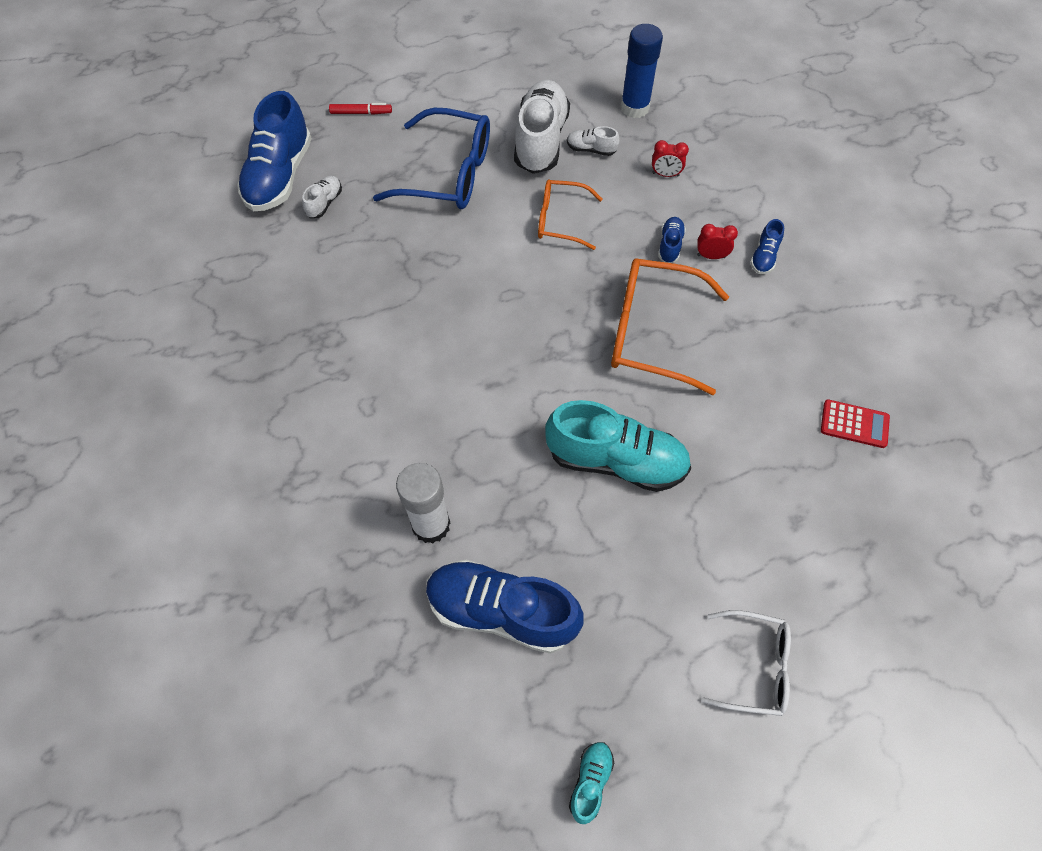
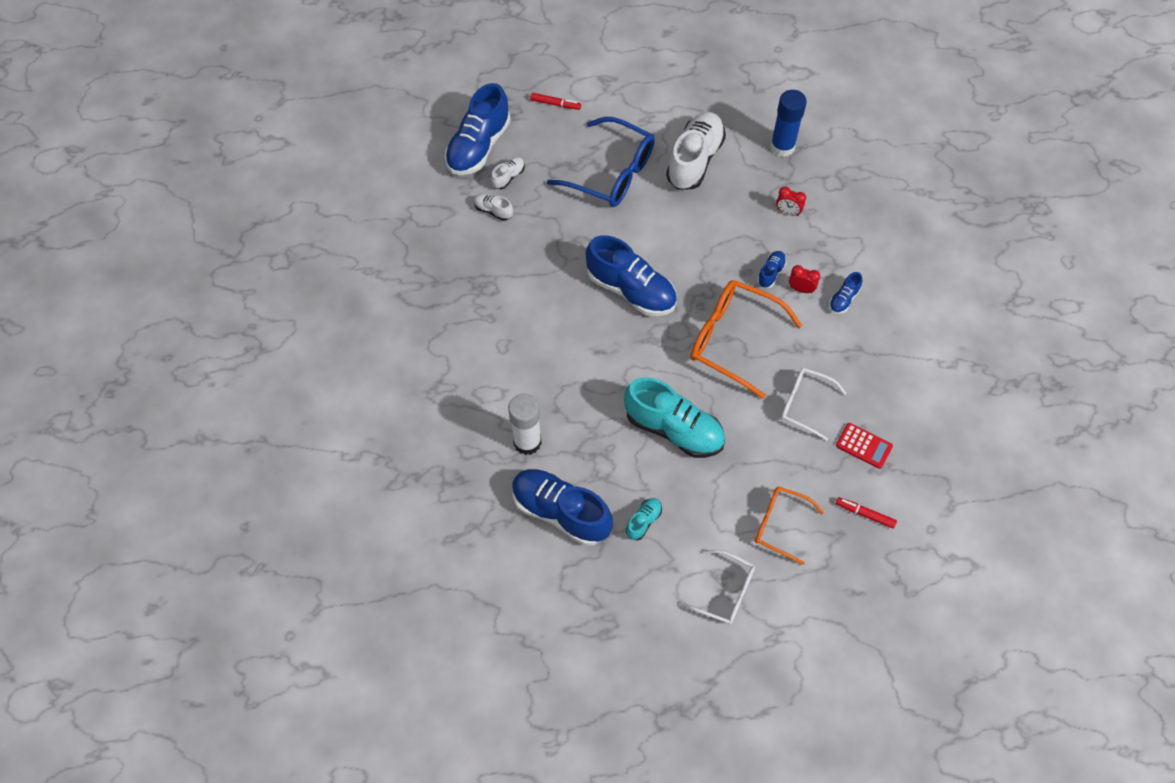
camera: 15 degrees right, 0 degrees up
(510, 301) = (631, 290): none -> blue shoe
(560, 220) = (690, 232): orange glasses -> orange glasses (779, 525)
(590, 781) = (589, 633): turquoise shoe -> turquoise shoe (643, 521)
(591, 149) = (734, 177): white shoe -> white shoe (493, 211)
(764, 390) = (804, 404): none -> white glasses
(889, 511) = (865, 514): none -> red marker

